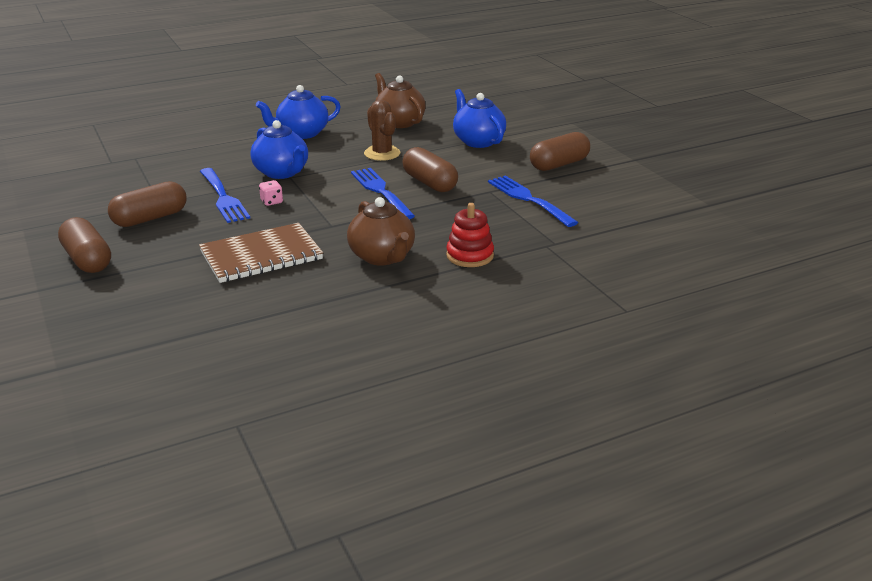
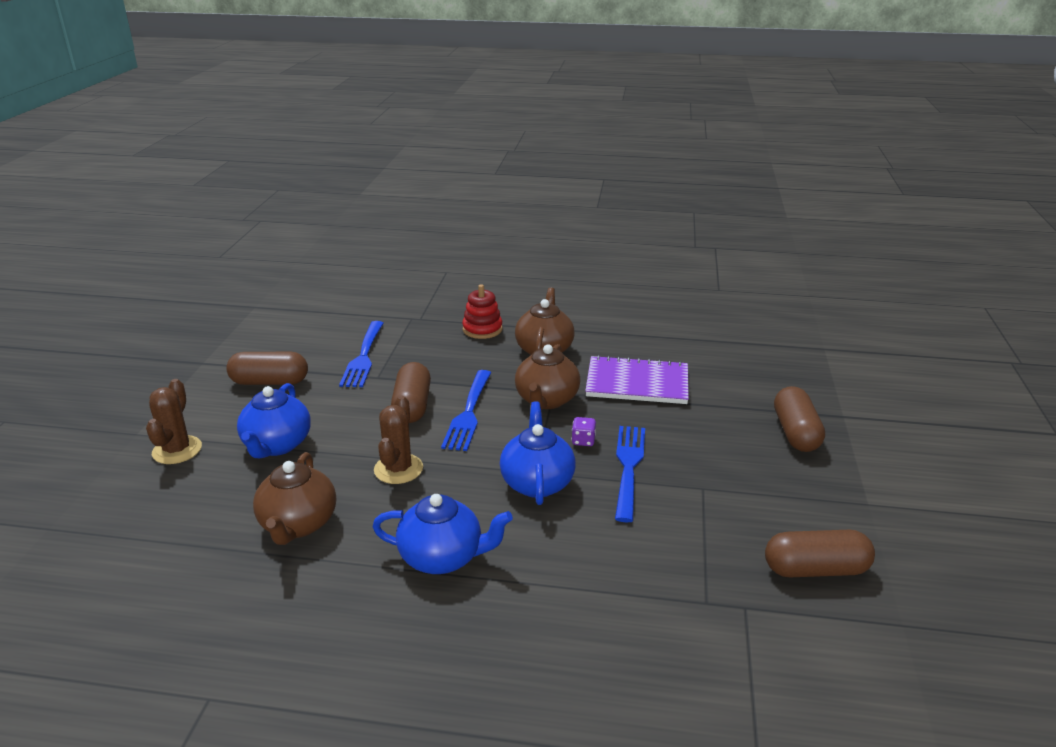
camera: 145 degrees left, 0 degrees up
(150, 218) = (720, 465): brown capsule -> brown capsule (815, 569)
(261, 256) = (637, 383): brown notebook -> purple notebook
(272, 202) = (583, 441): pink dice -> purple dice
(330, 218) = (546, 400): none -> brown teapot
(530, 124) = (177, 450): none -> brown cactus

